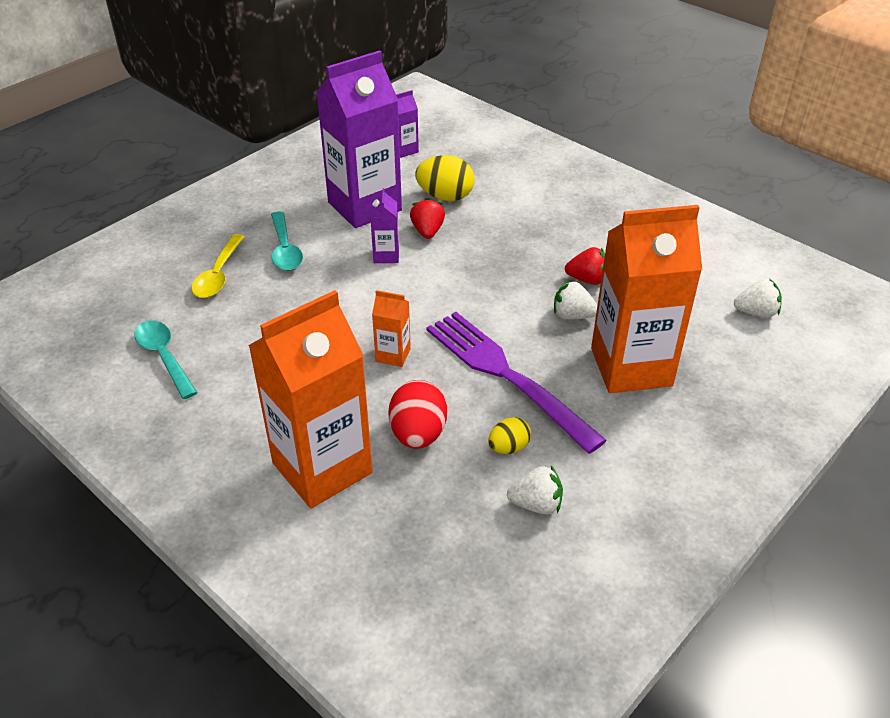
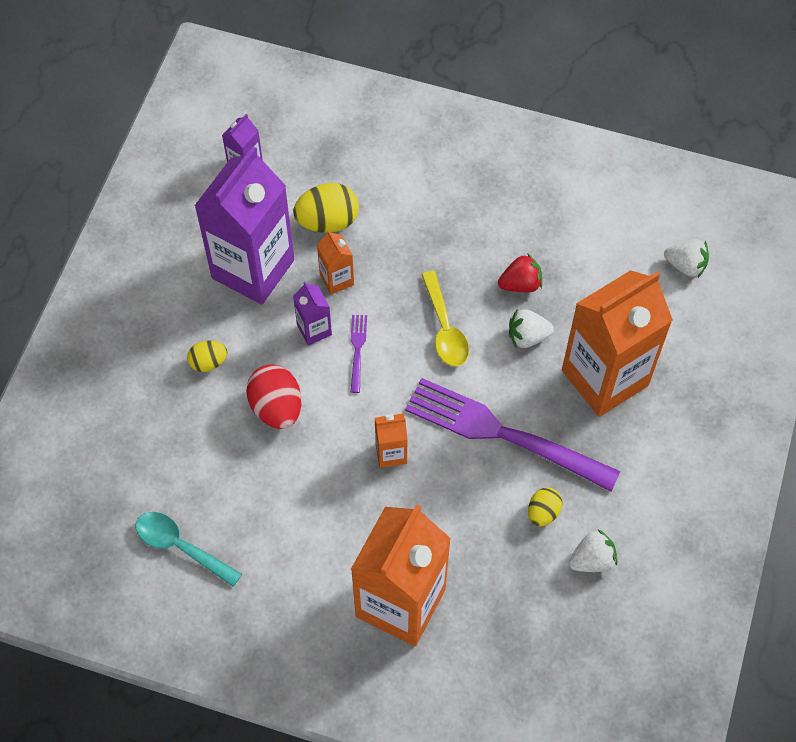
camera: 25 degrees left, 20 degrees up
(218, 275) = (163, 424): yellow spoon -> yellow spoon (445, 328)
(285, 249) = (208, 362): turquoise spoon -> yellow egg
(413, 278) = (357, 350): none -> purple fork
(418, 434) = (461, 532): red egg -> red egg (276, 407)
(427, 231) = (336, 279): red strawberry -> orange carton
(756, 312) = (685, 265): white strawberry -> white strawberry turned 45 degrees clockwise

